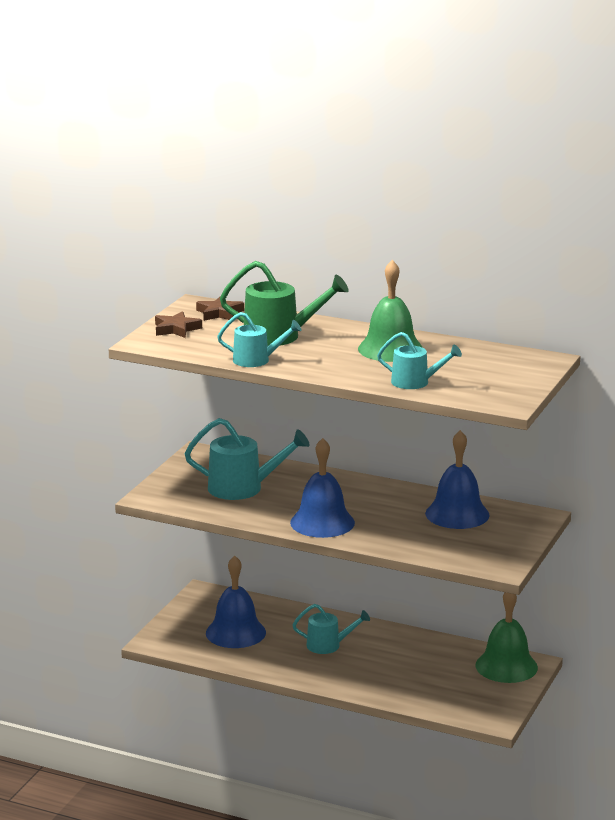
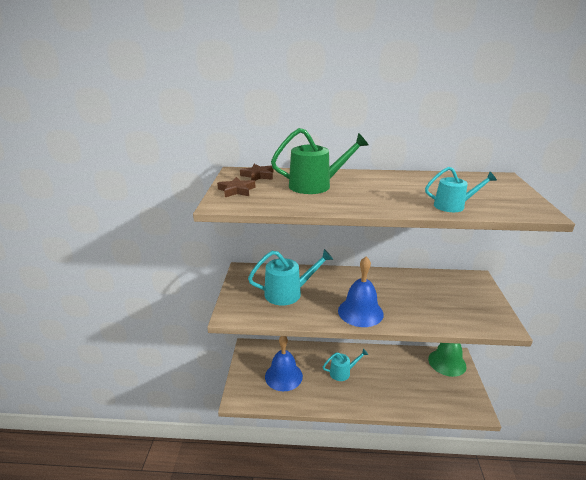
camera: 20 degrees left, 5 degrees up
(256, 360) = (319, 206): turquoise watering can -> none
(390, 349) = (400, 184): green bell -> none
(457, 514) = (432, 286): blue bell -> none

